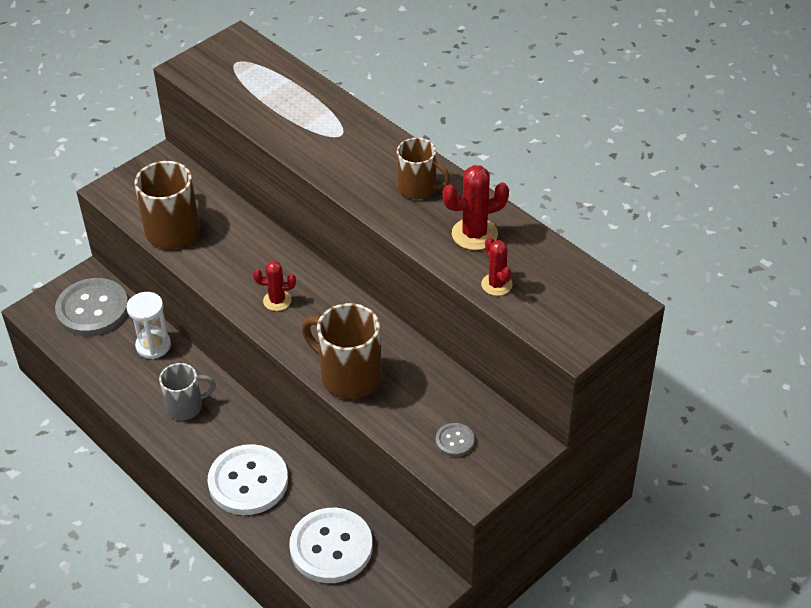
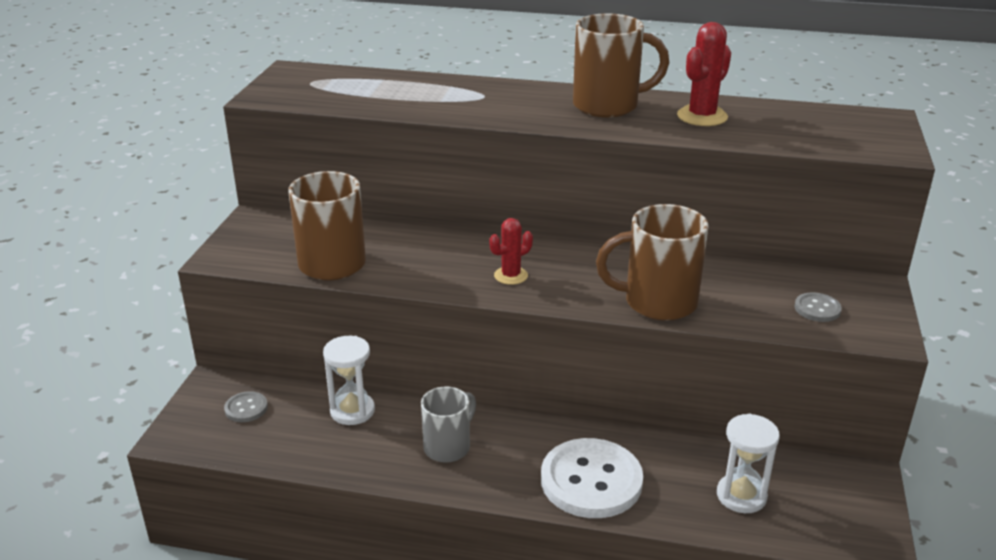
camera: 35 degrees left, 15 degrees down
(92, 309) = (246, 408): grey button -> grey button, size x0.45
(331, 547) = (741, 496): white button -> white hourglass
(418, 188) = (608, 106): brown mug -> brown mug, size x1.53
(496, 284) = (773, 138): red cactus -> none

